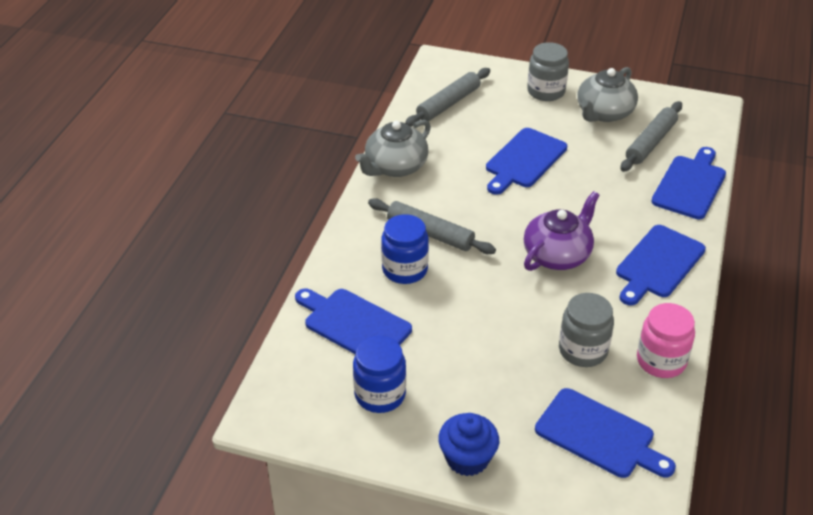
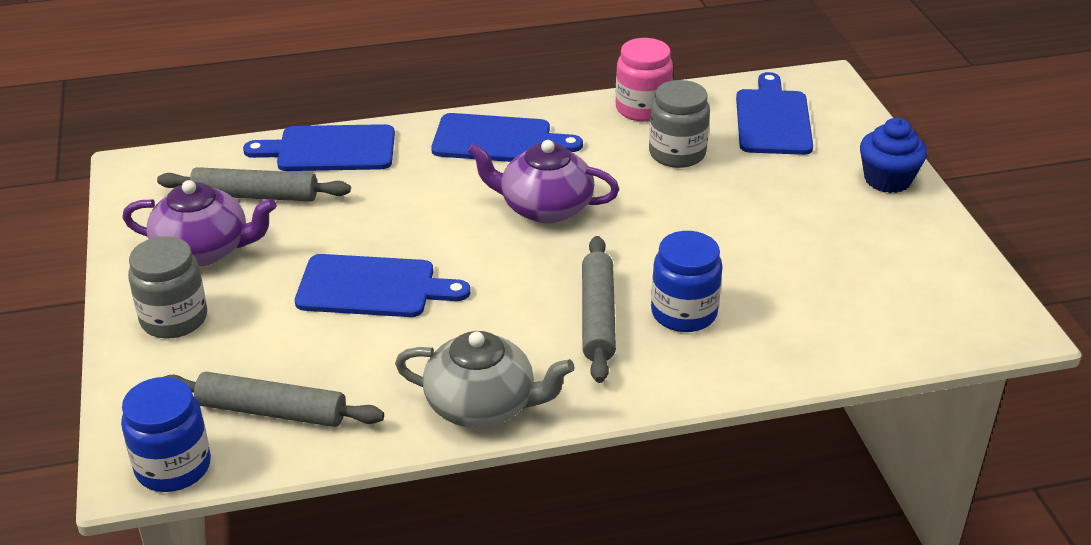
camera: 120 degrees left, 5 degrees down
(354, 324) = (813, 318): blue cutting board -> none
(380, 394) = (883, 259): blue jar -> blue jar (173, 467)
(604, 113) = (204, 250): grey teapot -> purple teapot

